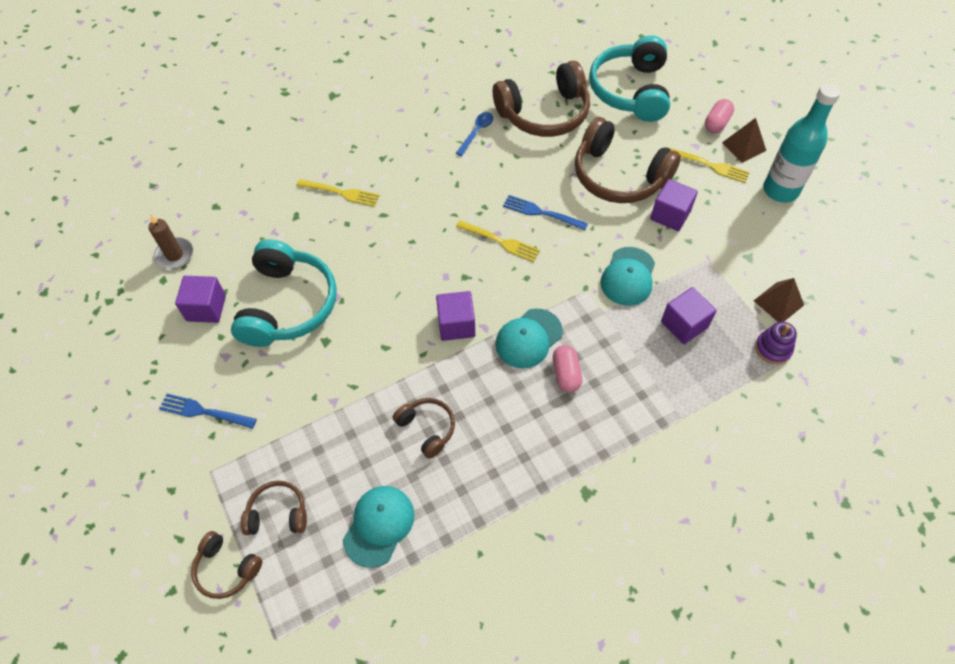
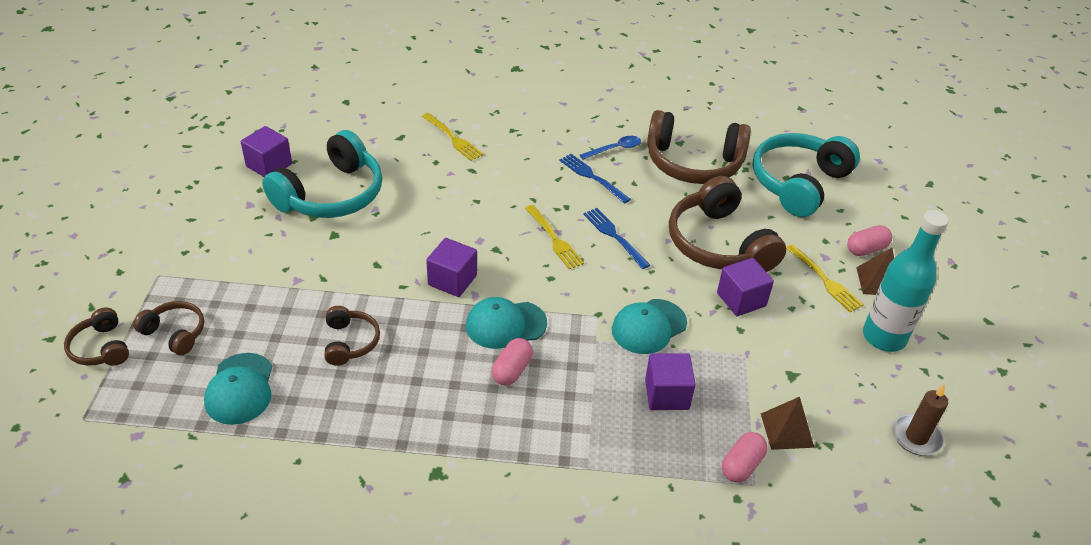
camera: 30 degrees right, 15 degrees down
(174, 255) = (283, 119): brown candle -> brown candle (916, 437)
(204, 412) = (196, 233): blue fork -> blue fork (592, 177)
(379, 526) = (240, 389): turquoise cap -> turquoise cap turned 120 degrees clockwise
(773, 348) = (741, 465): purple stacking toy -> pink capsule

